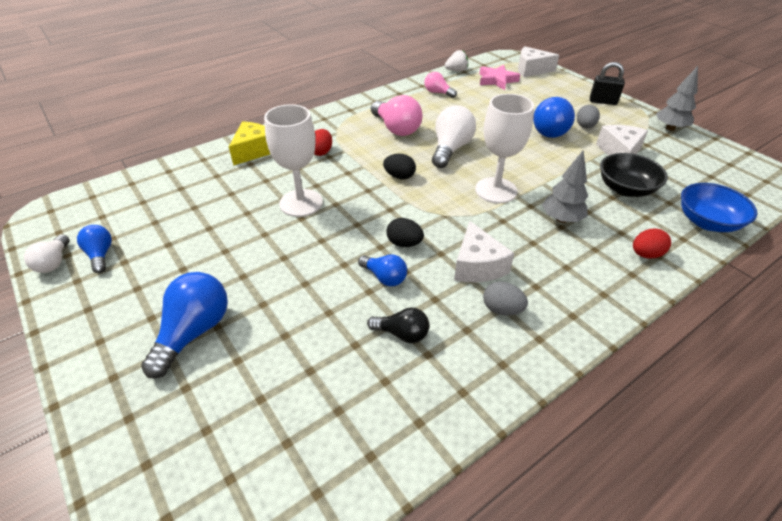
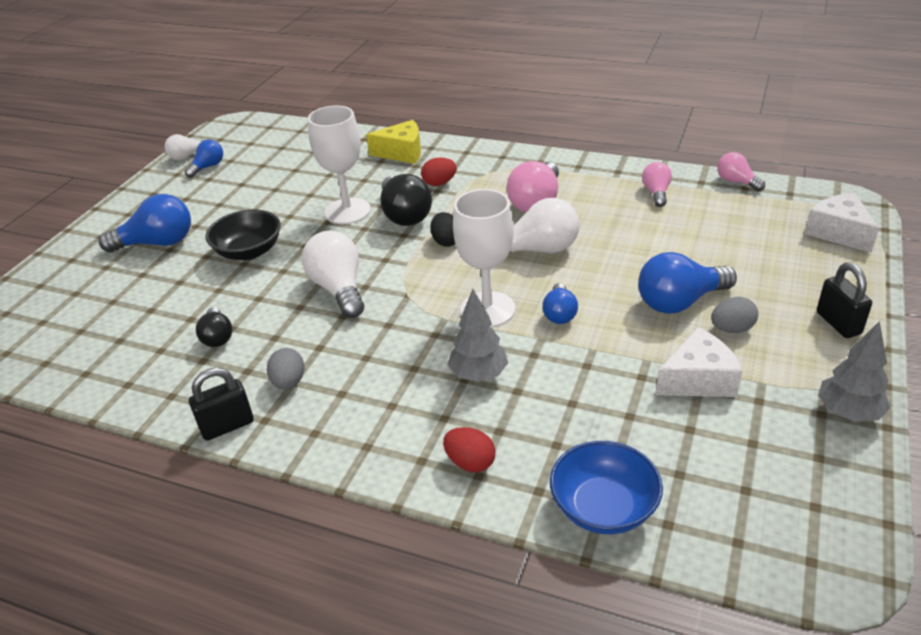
camera: 60 degrees right, 5 degrees down
(343, 180) = (405, 215): none -> black light bulb
(384, 277) = (282, 298): blue light bulb -> blue light bulb (559, 314)
(404, 243) = (339, 289): black egg -> white light bulb
(456, 71) = (736, 182): white strawberry -> pink light bulb
(477, 265) = (342, 344): white cheese -> none
(497, 80) = (759, 218): pink star -> none
(532, 364) = (227, 426): none -> black padlock
(625, 189) = (605, 409): black bowl -> black bowl (249, 251)

